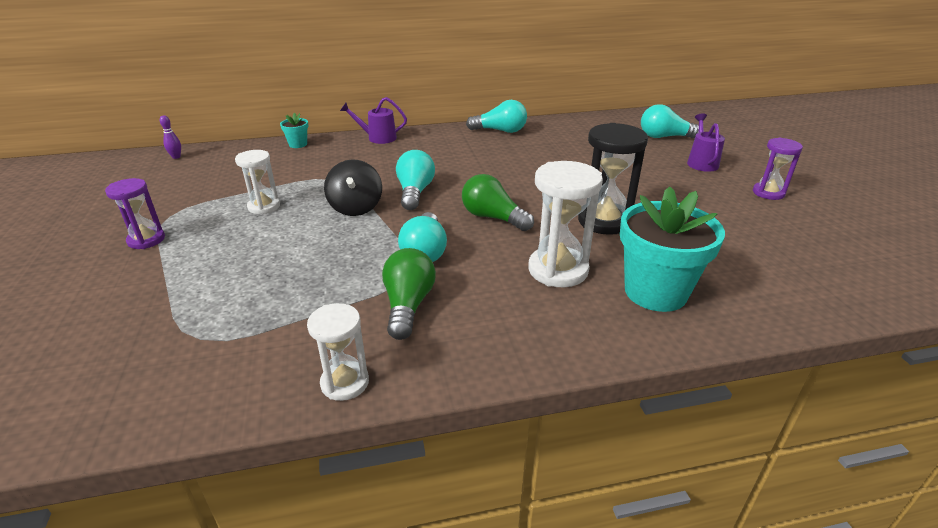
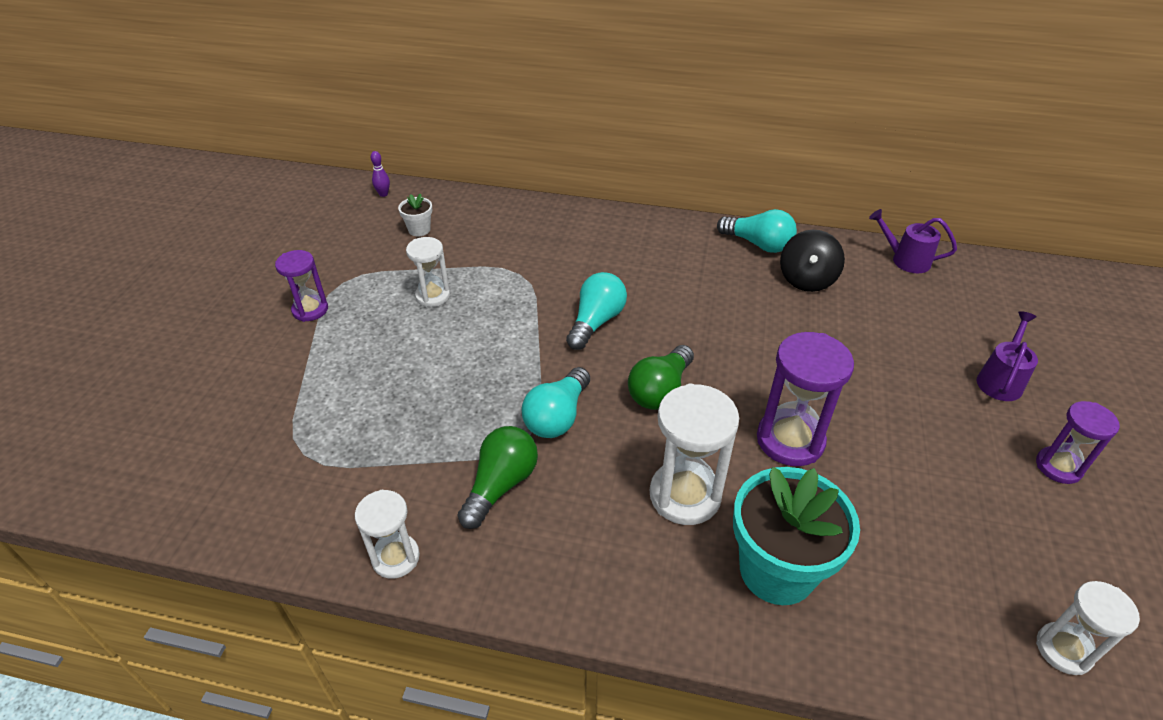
camera: 25 degrees right, 10 degrees up
(224, 171) = (419, 230): none -> white flower pot
(298, 144) = (511, 206): turquoise flower pot -> none
(356, 207) = (521, 326): black spinning top -> black spinning top (806, 280)
(377, 138) = (603, 218): purple watering can -> purple watering can (905, 260)
(493, 218) = (660, 390): green light bulb -> green light bulb turned 120 degrees counterclockwise
(604, 221) = (790, 440): black hourglass -> purple hourglass
(665, 137) = (981, 316): turquoise light bulb -> none
(853, 276) = (1063, 650): none -> white hourglass

